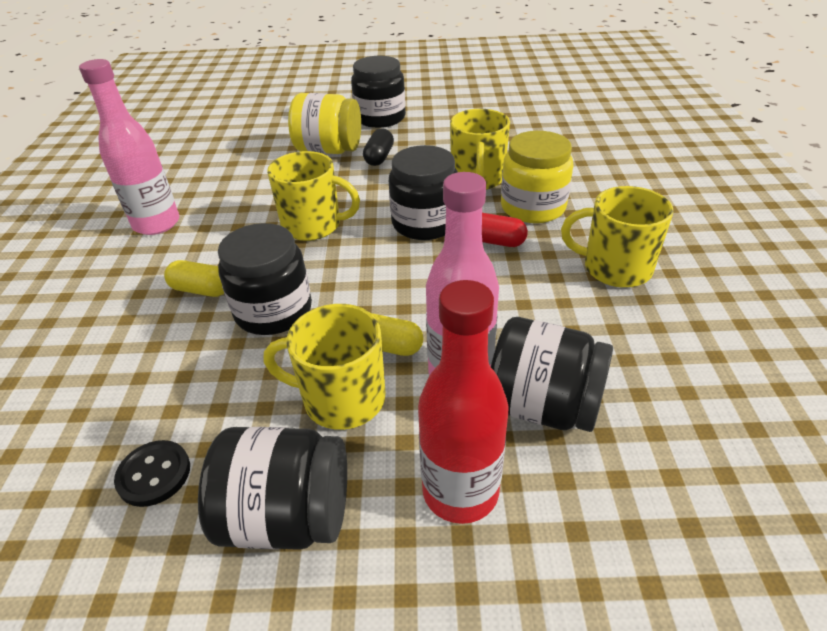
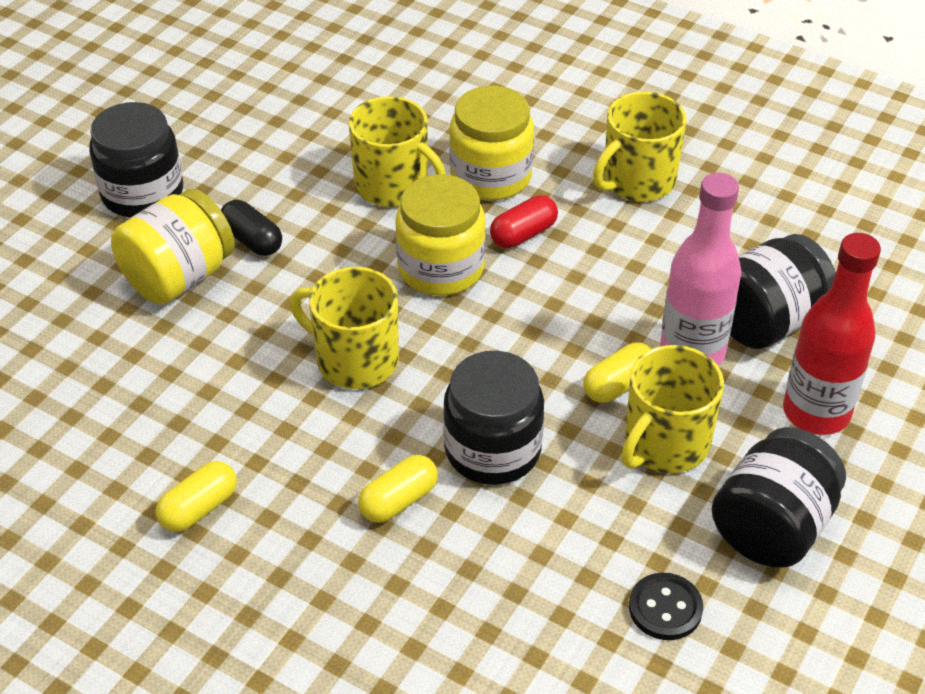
camera: 60 degrees left, 5 degrees up
(156, 224) = (199, 508): pink bottle -> yellow capsule
(313, 226) = (355, 360): yellow mug -> yellow mug turned 105 degrees counterclockwise
(424, 223) = (441, 268): black jar -> yellow jar

